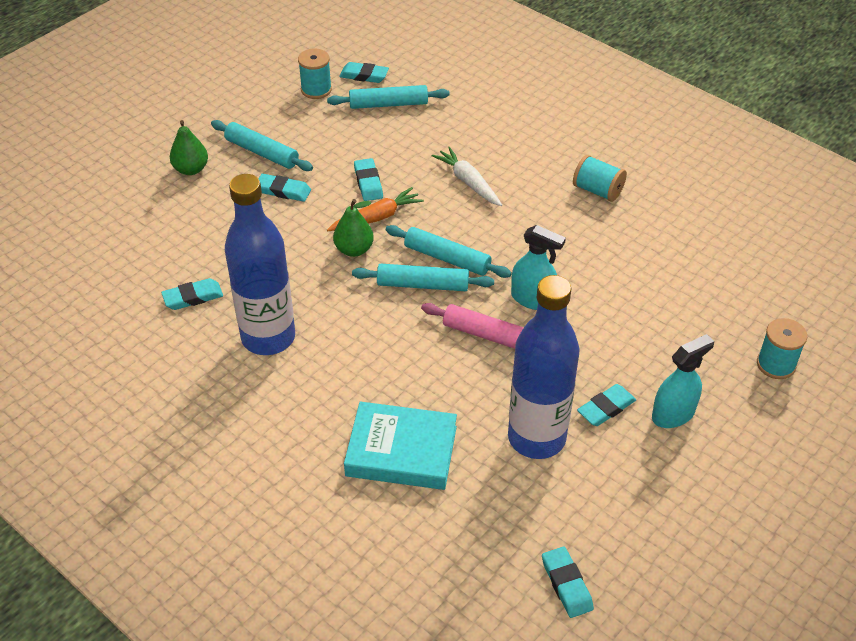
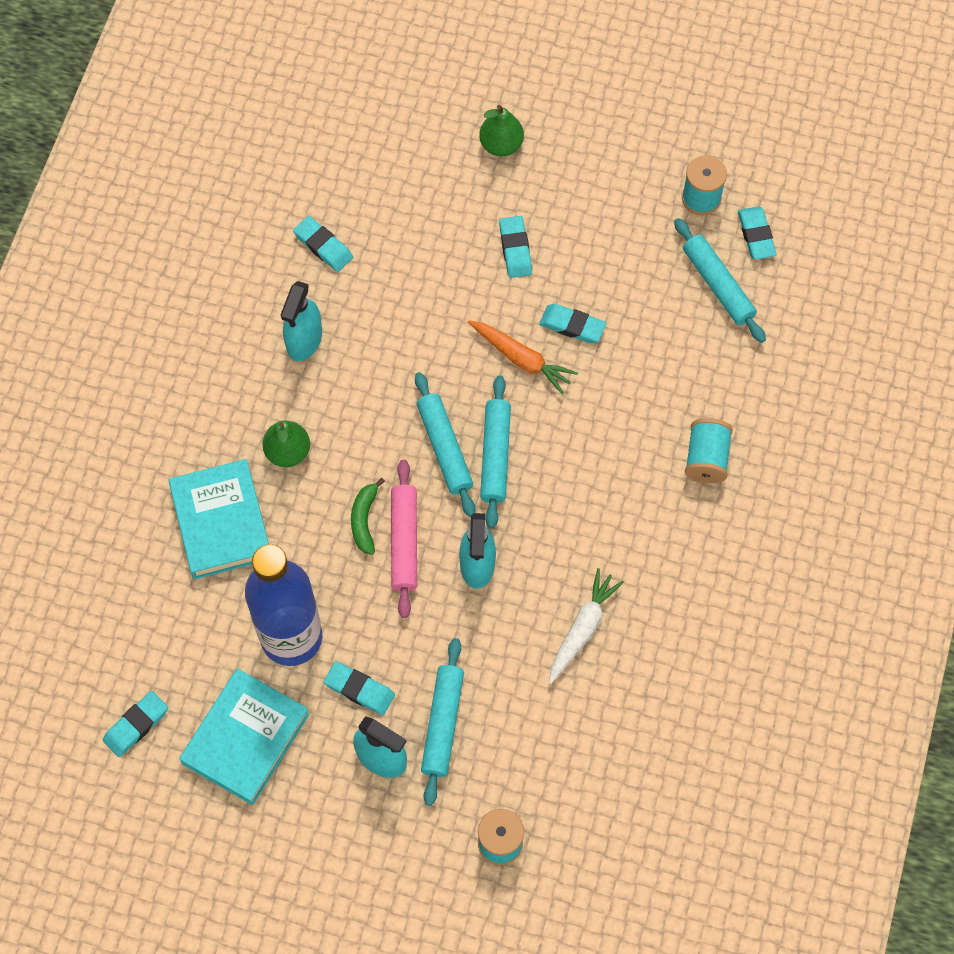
camera: 65 degrees right, 20 degrees up
(262, 152) = (564, 198): turquoise rolling pin -> turquoise rolling pin (442, 724)
(268, 337) = (304, 340): blue bottle -> turquoise spray bottle
(354, 249) = (462, 359): green pear -> green pear (288, 452)
(368, 182) = (572, 326): turquoise eraser -> turquoise eraser turned 60 degrees clockwise
(455, 354) = (364, 520): none -> green banana
(468, 182) = (627, 427): white carrot -> white carrot (582, 629)
(597, 190) = (687, 569): turquoise spool -> turquoise spool (706, 458)
(616, 503) = (245, 739): none -> turquoise book

